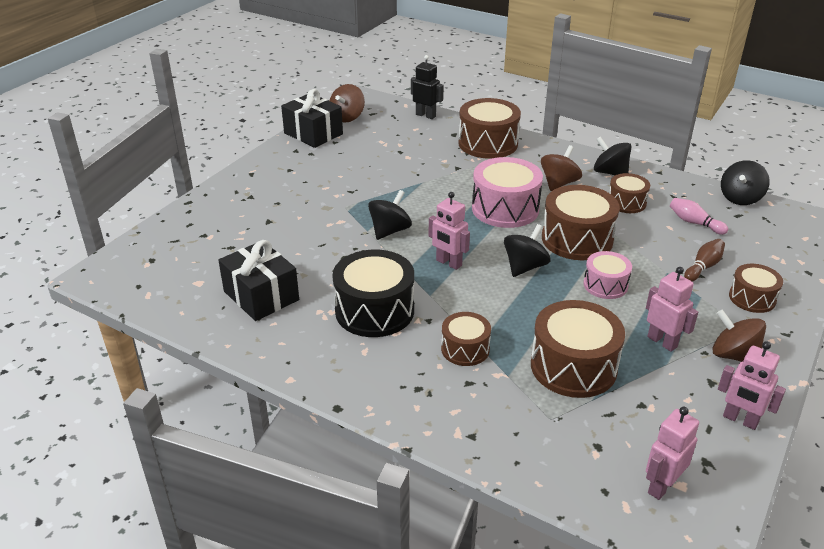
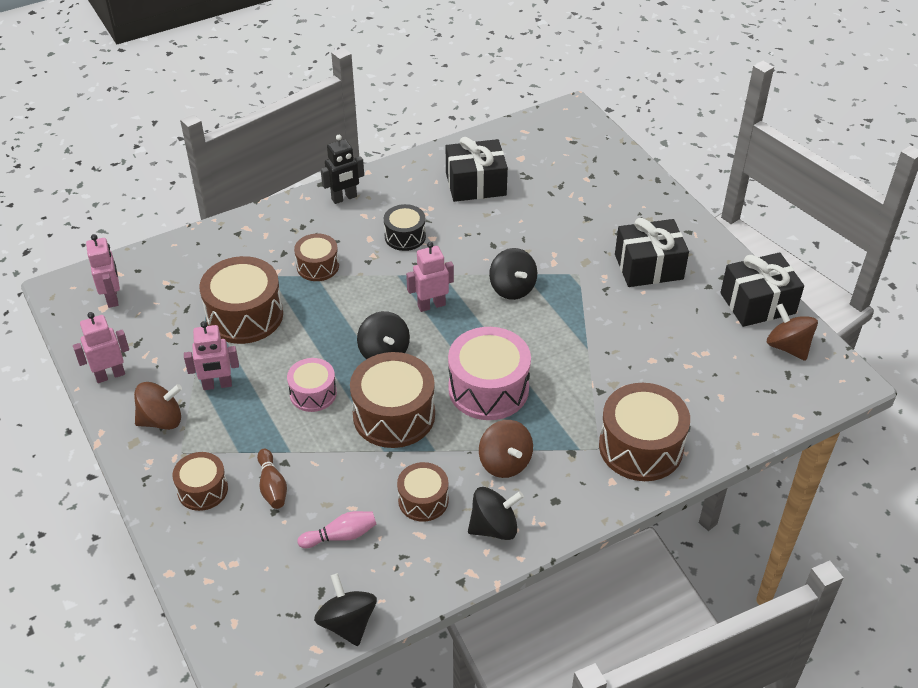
camera: 120 degrees right, 10 degrees up
(309, 180) = (648, 267): none -> black gift
(374, 310) = (405, 236): black drum -> black drum, size x0.58
(425, 115) = (755, 422): black robot -> black robot (344, 198)

